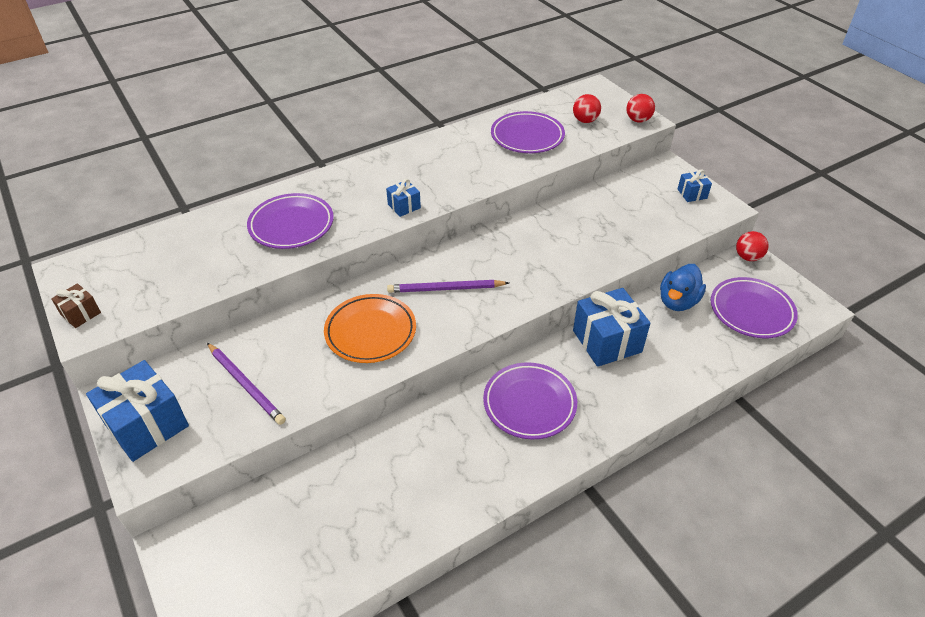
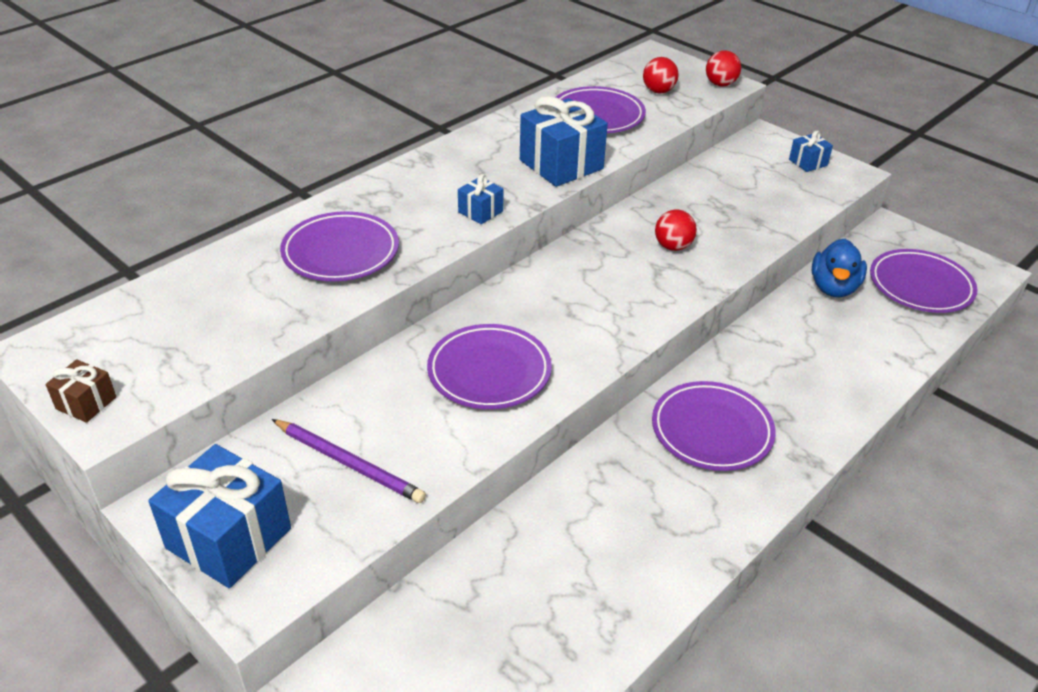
camera: 15 degrees left, 5 degrees down
(370, 332) = (489, 372): orange plate -> purple plate
(445, 289) = (563, 307): purple pencil -> none
(607, 341) = (772, 344): blue gift -> blue gift (561, 164)
(747, 257) = (889, 228): red ball -> red ball (673, 246)

